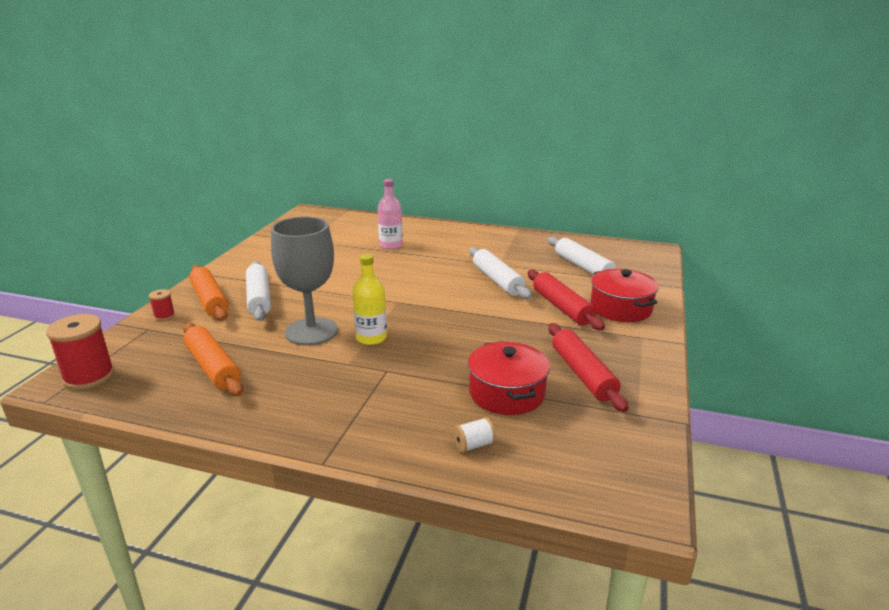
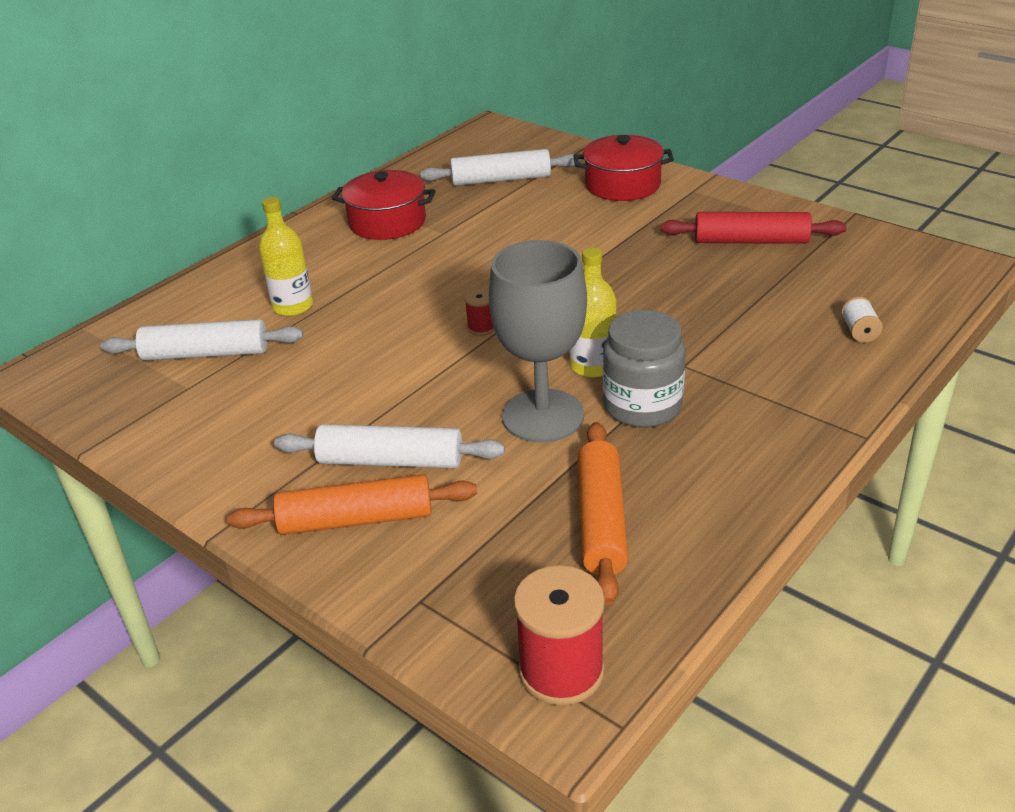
camera: 65 degrees left, 10 degrees up
(164, 316) = (381, 579): red spool -> red spool (481, 327)
(213, 367) = (601, 520): orange rolling pin -> orange rolling pin turned 75 degrees counterclockwise
(332, 362) = (642, 406): none -> grey jar
(391, 245) = (293, 306): pink bottle -> yellow bottle
(497, 280) = (492, 243): white rolling pin -> white rolling pin (206, 354)
(507, 393) = (769, 293): red pot -> red pot (387, 222)
(562, 307) = (597, 217): red rolling pin -> none

